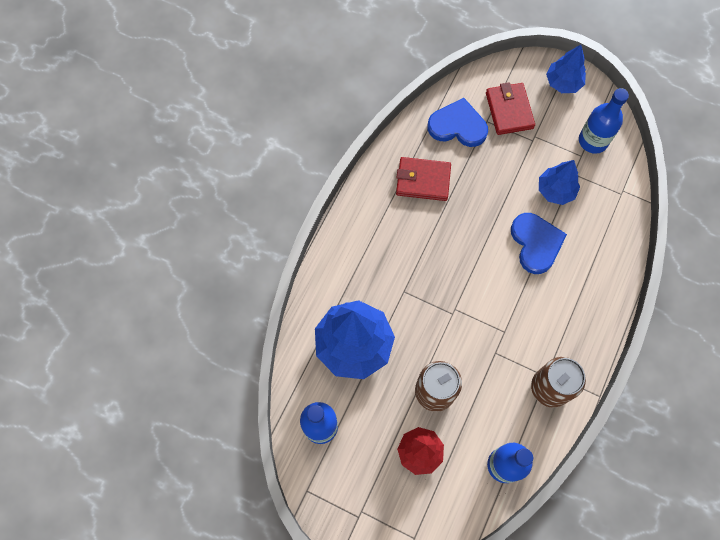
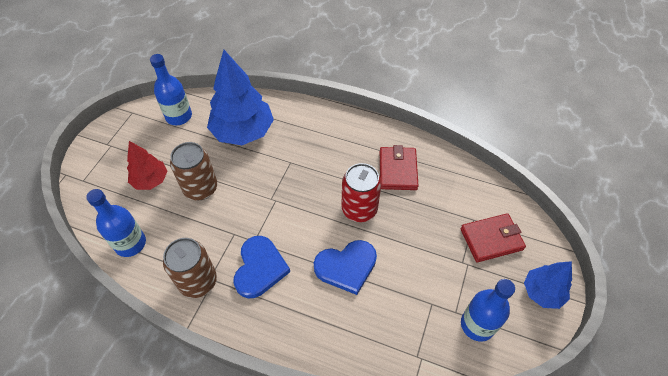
camera: 85 degrees right, 15 degrees down
(458, 126) = (461, 195): blue heart -> blue heart (260, 268)
(470, 224) = (359, 209): none -> red can
(555, 190) = (408, 285): blue tree -> none

